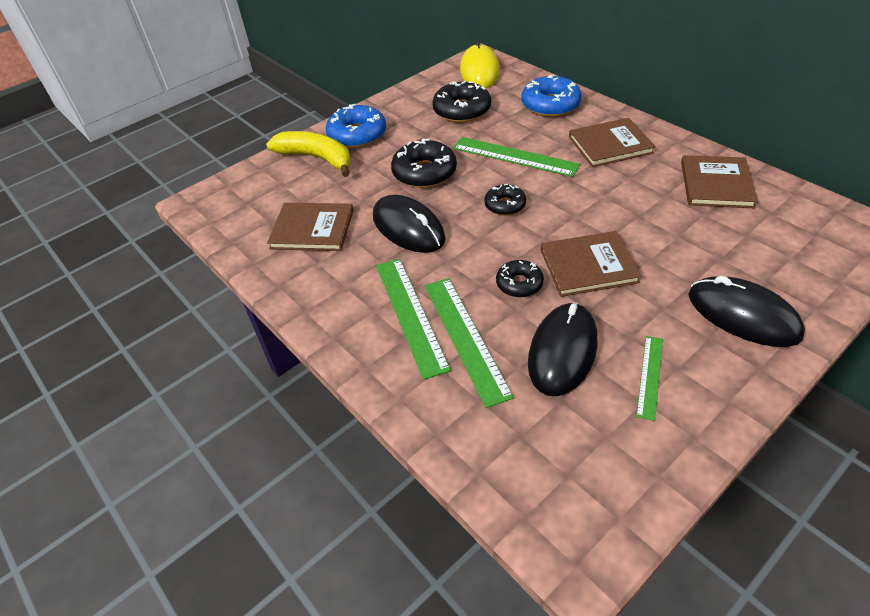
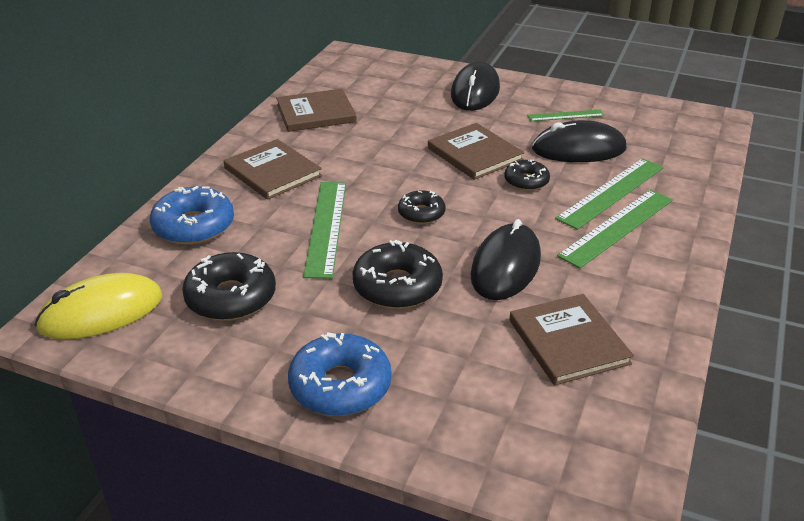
camera: 120 degrees left, 10 degrees down
(317, 158) = (424, 407): yellow banana -> none

